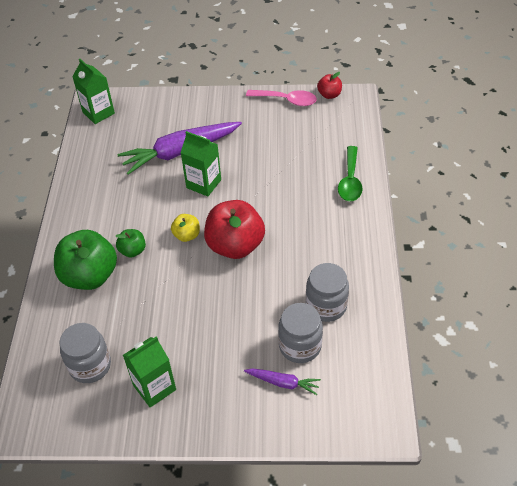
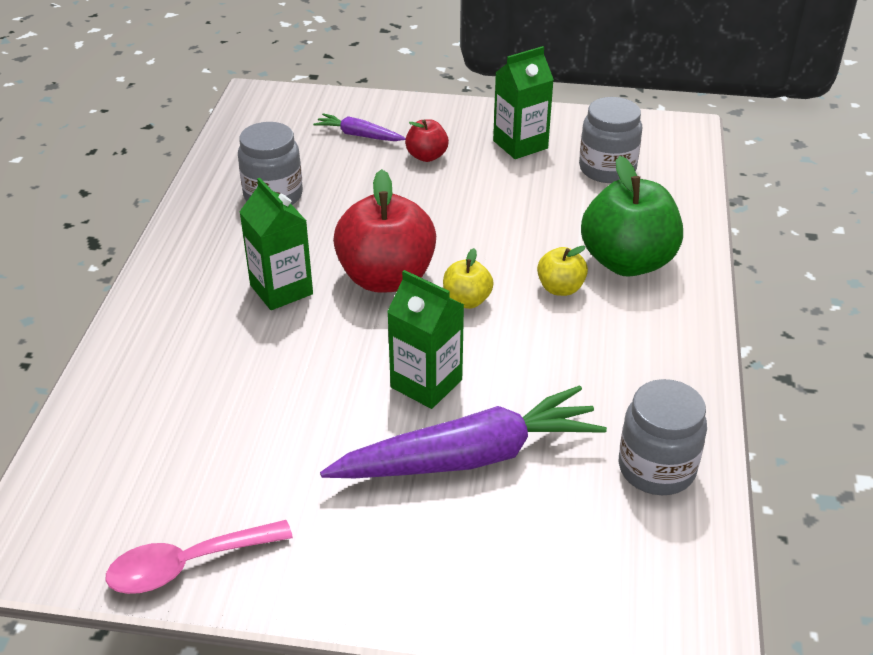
camera: 175 degrees left, 10 degrees down
(98, 113) = (677, 592): green carton -> green carton (281, 289)
(133, 251) = (560, 288): green apple -> yellow apple
(286, 100) = (188, 564): pink spoon -> pink spoon turned 45 degrees counterclockwise
(300, 346) = (326, 162): grey jar -> grey jar (656, 468)
(329, 95) = (74, 566): red apple -> red apple (427, 156)
(350, 180) = (142, 357): green spoon -> none

